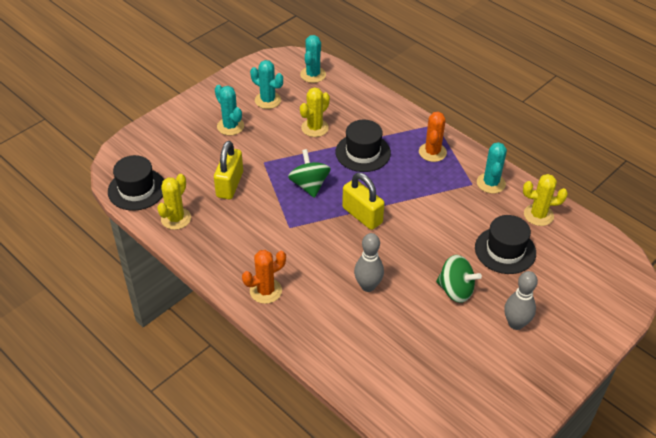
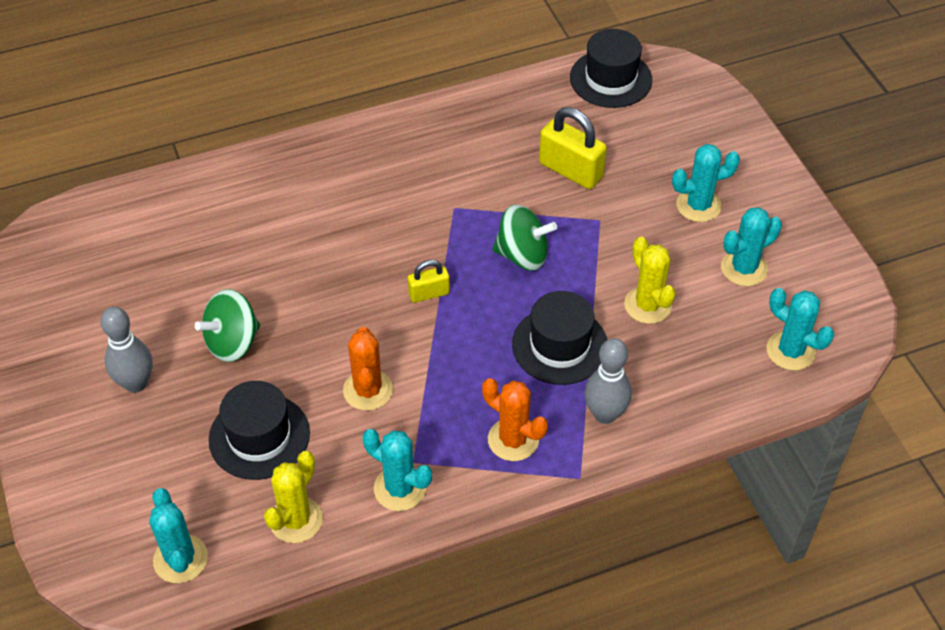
camera: 115 degrees right, 5 degrees up
(176, 218) = (535, 102): yellow cactus -> none
(265, 291) = (361, 152): orange cactus -> orange cactus (368, 390)
(362, 215) = (429, 293): yellow padlock -> yellow padlock, size x0.57
(368, 286) = (302, 252): grey bowling pin -> grey bowling pin (605, 414)
(595, 250) = (180, 559): none -> turquoise cactus

